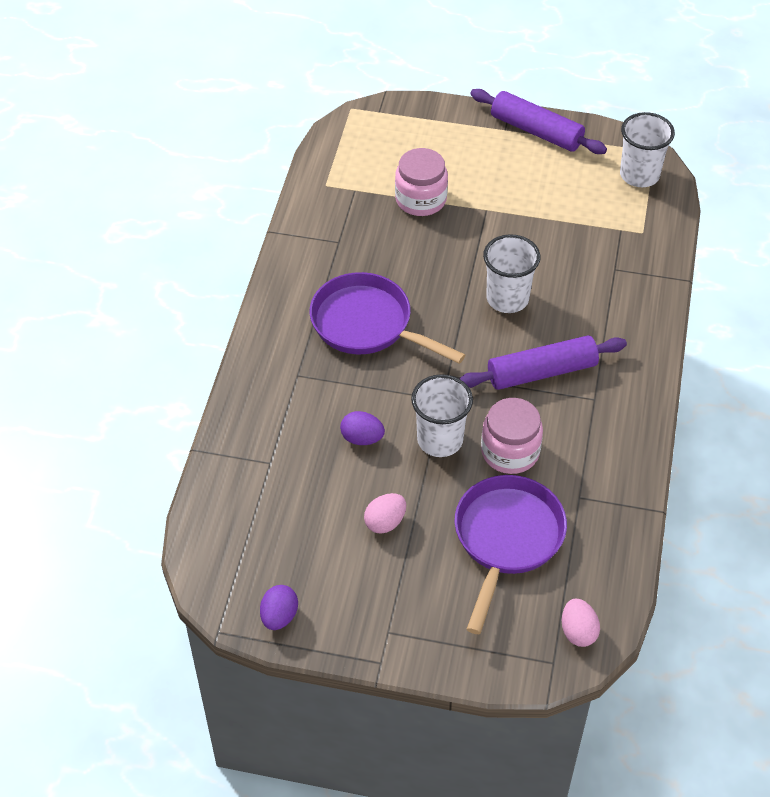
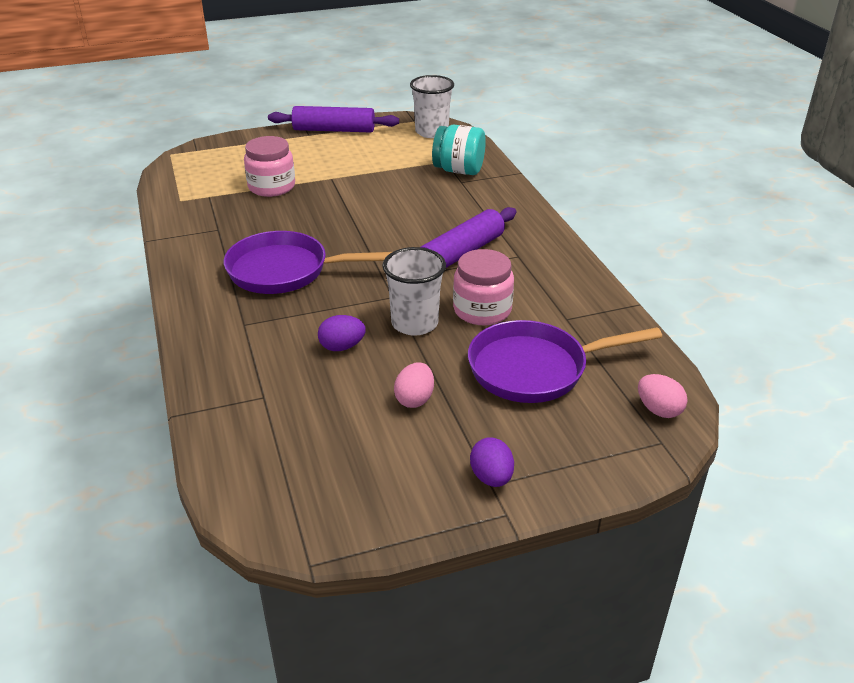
camera: 30 degrees left, 15 degrees down
(279, 616) = (368, 520): purple egg -> purple egg (491, 477)
(506, 539) = (535, 369): purple pan -> purple pan turned 90 degrees counterclockwise
(507, 299) = (393, 220): white cup -> none
(624, 250) = (459, 170): none -> turquoise jar

